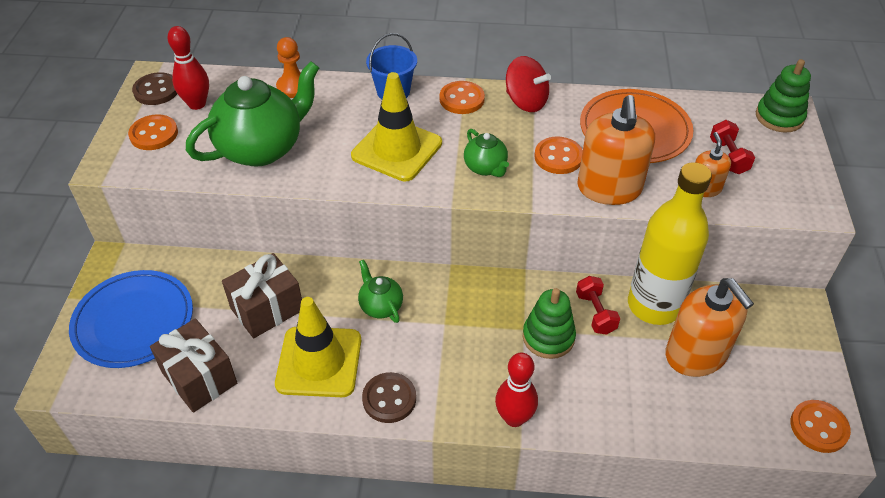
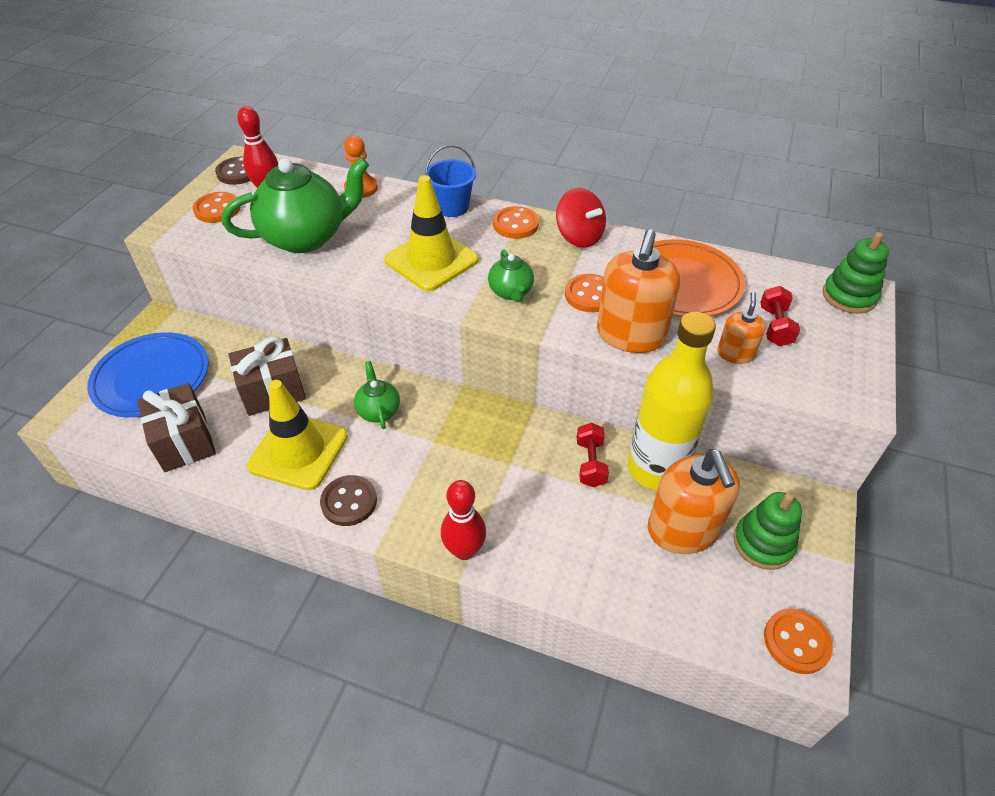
camera: 15 degrees right, 0 degrees up
(548, 337) = (532, 477): green stacking toy -> green stacking toy (763, 543)

